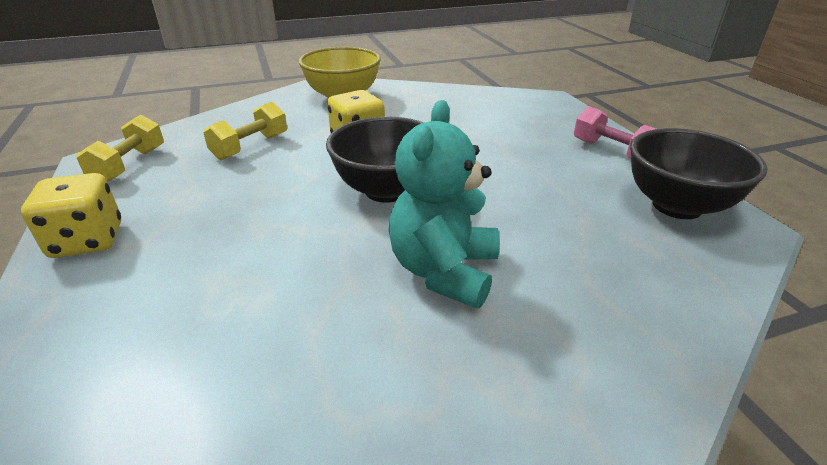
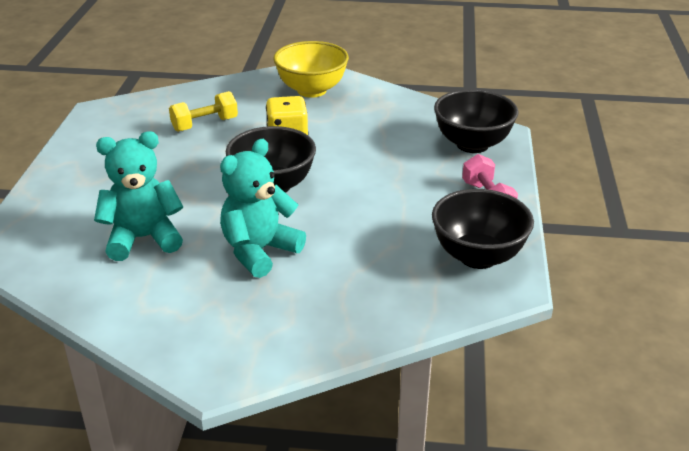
camera: 25 degrees right, 0 degrees up
(87, 241) = (67, 172): yellow dice -> none
(129, 165) = (115, 121): yellow dumbbell -> none
(266, 302) = (143, 238): none -> turquoise teddy bear
(539, 111) = (472, 144): none -> black bowl

